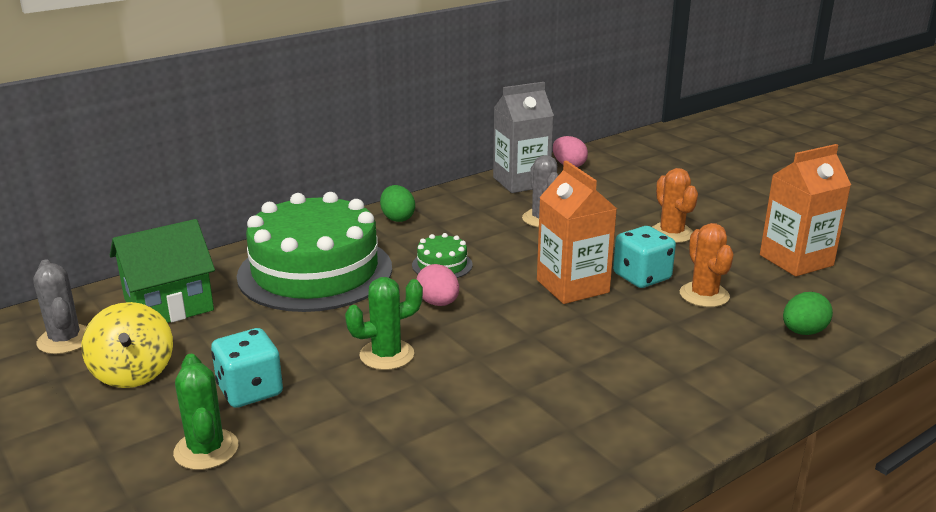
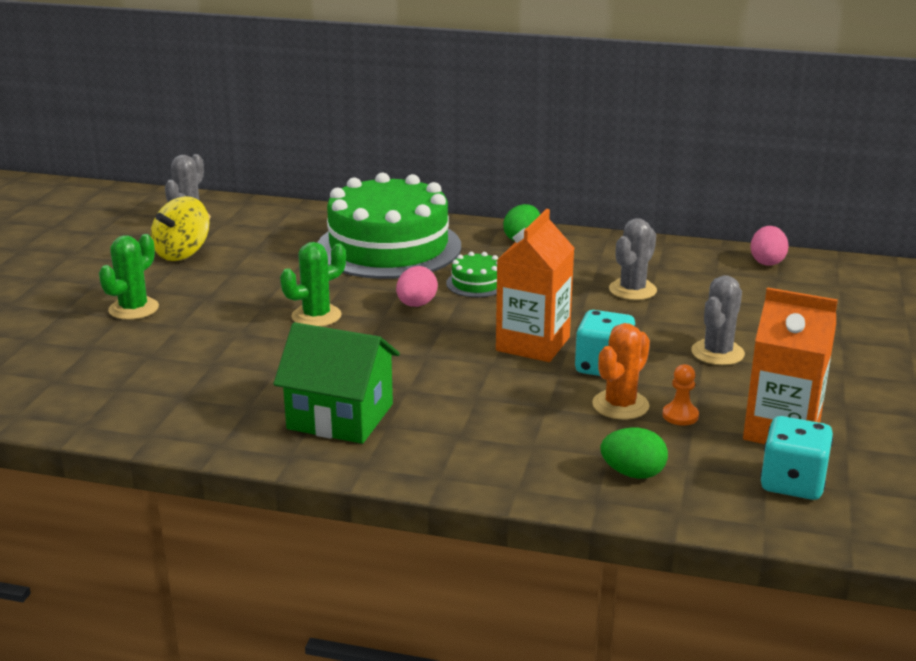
camera: 50 degrees right, 0 degrees up
(169, 304) = (271, 226): green house -> green house (340, 416)
(250, 390) = (211, 293): turquoise dice -> turquoise dice (792, 483)
(387, 355) = (316, 316): green cactus -> green cactus turned 60 degrees counterclockwise
(521, 182) = (687, 256): grey carton -> none
(671, 233) = (717, 353): orange cactus -> grey cactus
(742, 282) = (680, 416): none -> orange pawn

